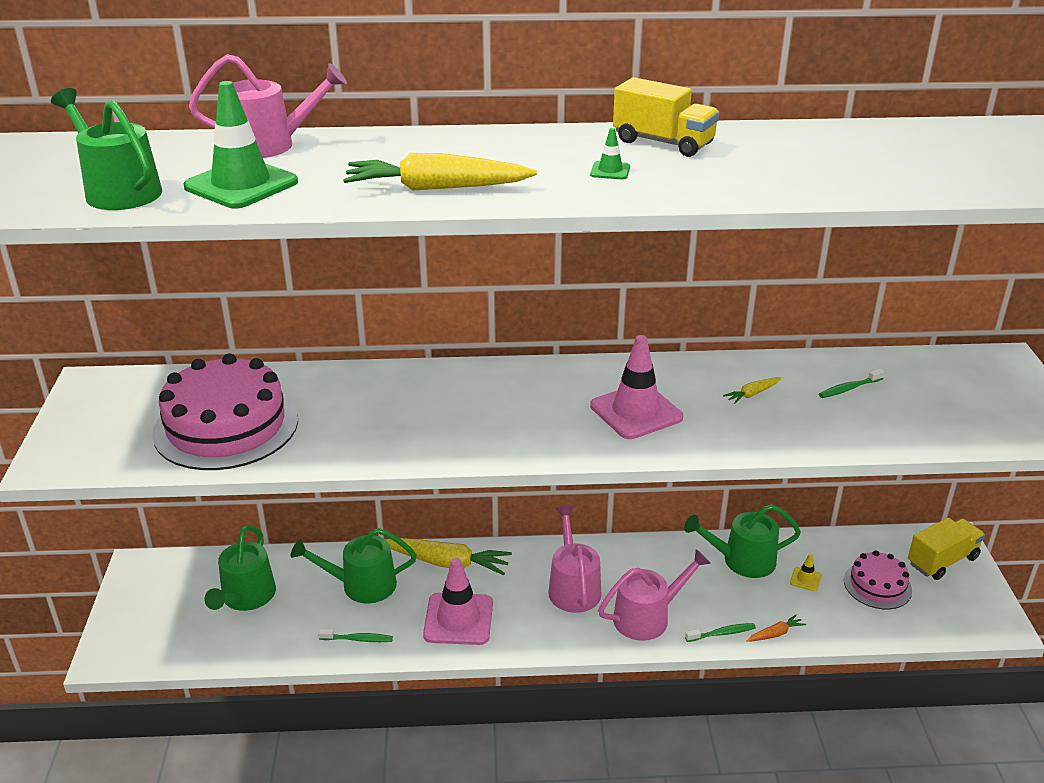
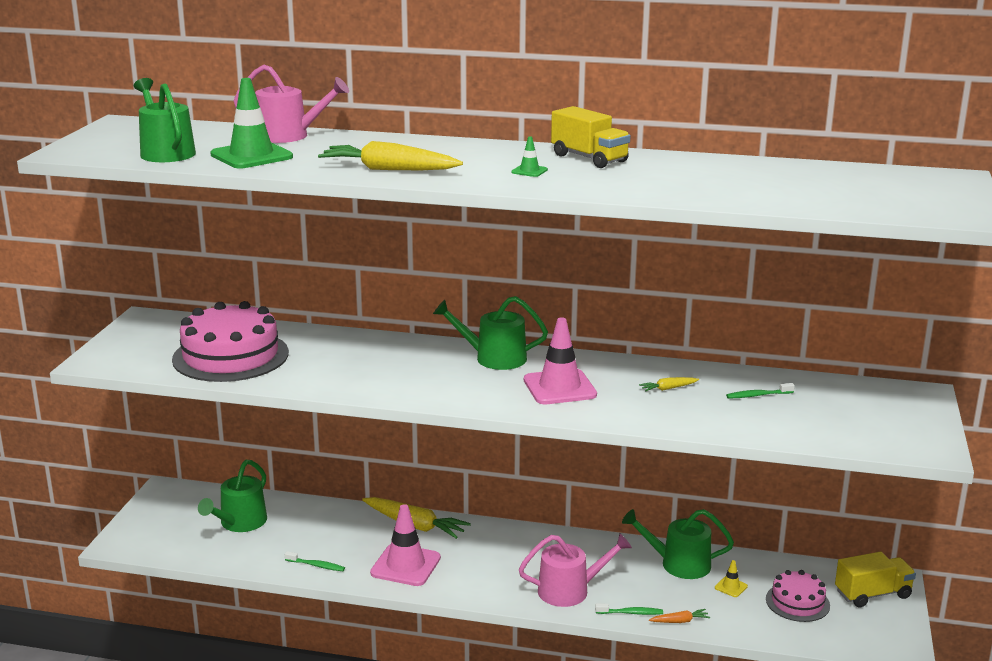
camera: 15 degrees right, 10 degrees down
(362, 585) = (337, 529): green watering can -> green watering can (494, 358)
(573, 587) = (515, 559): pink watering can -> none

